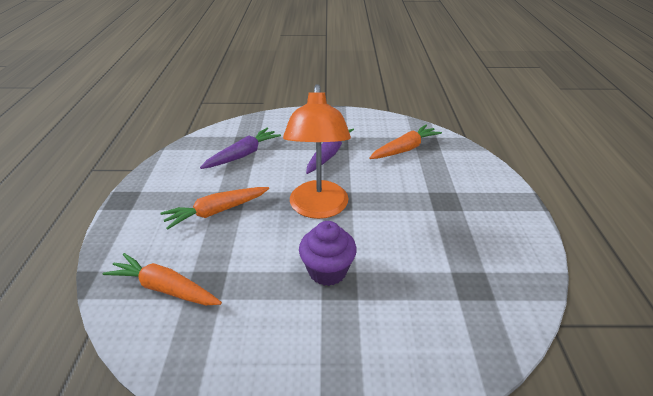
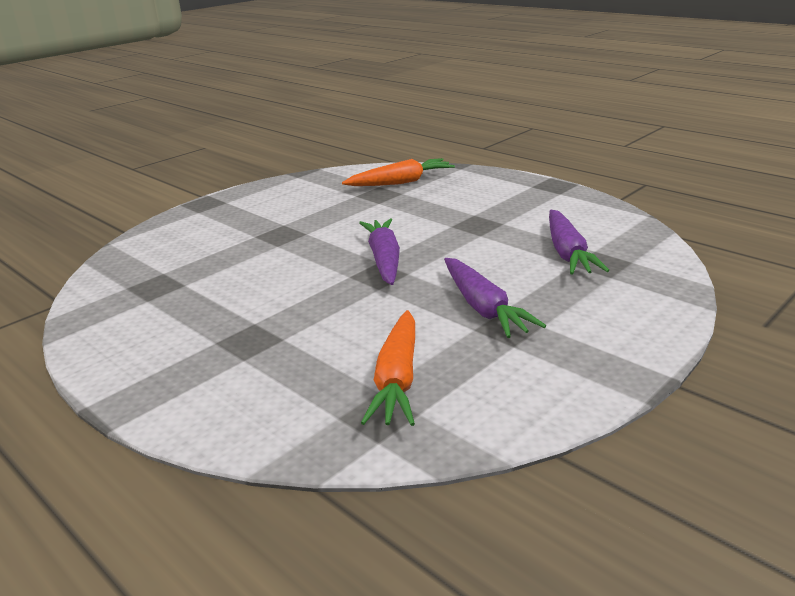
camera: 135 degrees right, 10 degrees down
(216, 211) = (467, 215): orange carrot -> none
(318, 208) = (384, 259): orange lamp -> purple carrot
(327, 271) = (302, 235): purple cupcake -> none

